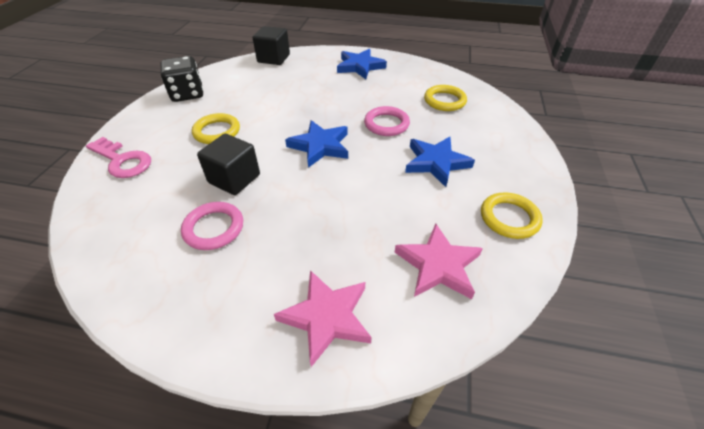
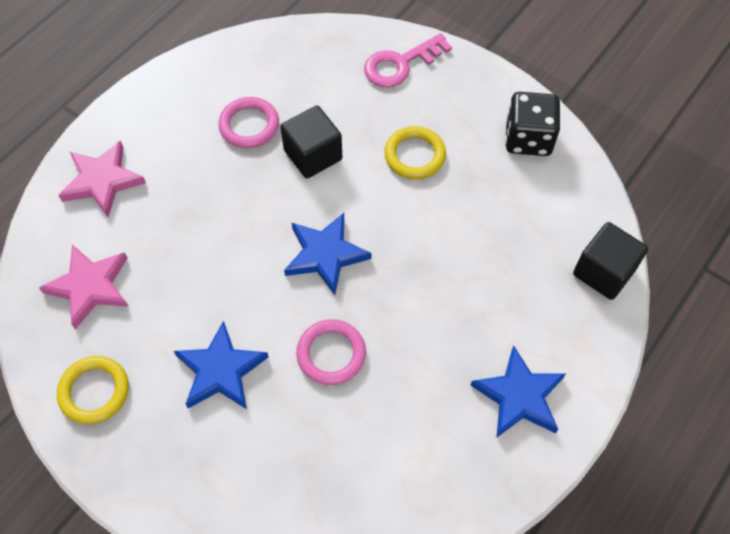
camera: 115 degrees right, 15 degrees up
(444, 101) = (348, 472): yellow ring -> none

